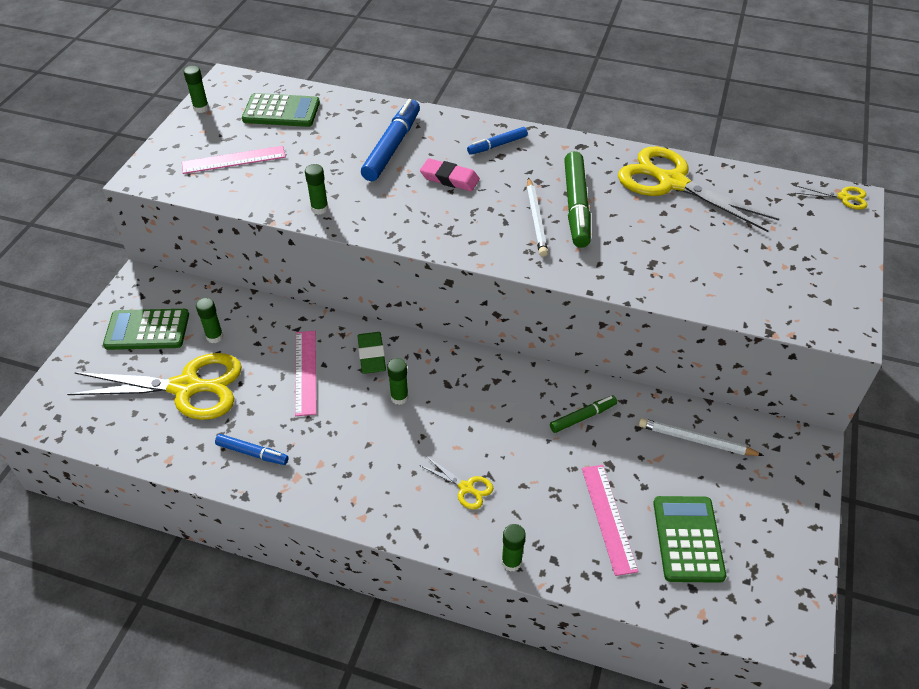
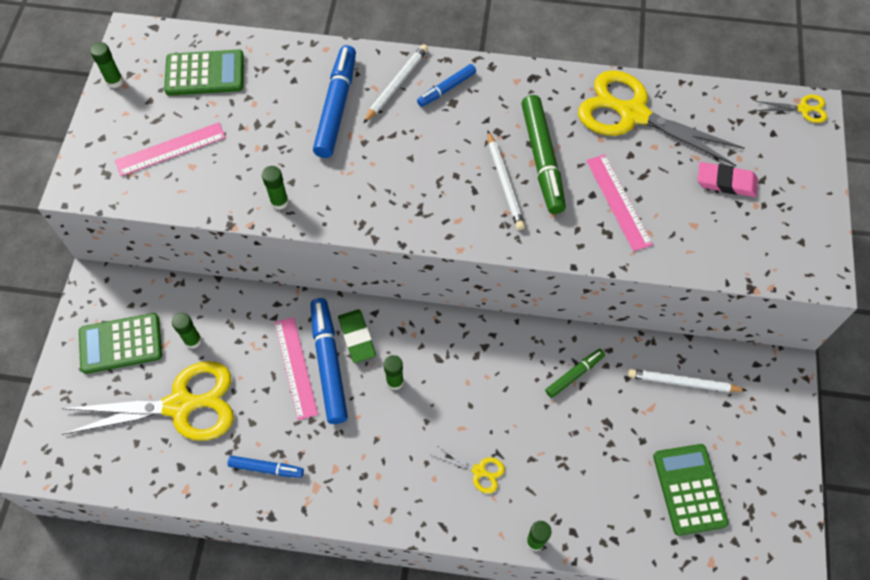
camera: 10 degrees left, 15 degrees up
(338, 374) = (329, 364): none -> blue marker
(449, 178) = (406, 141): pink eraser -> pink eraser (726, 182)
(451, 137) = (396, 84): none -> white pencil
(608, 518) = (615, 480): pink ruler -> pink ruler (618, 202)

